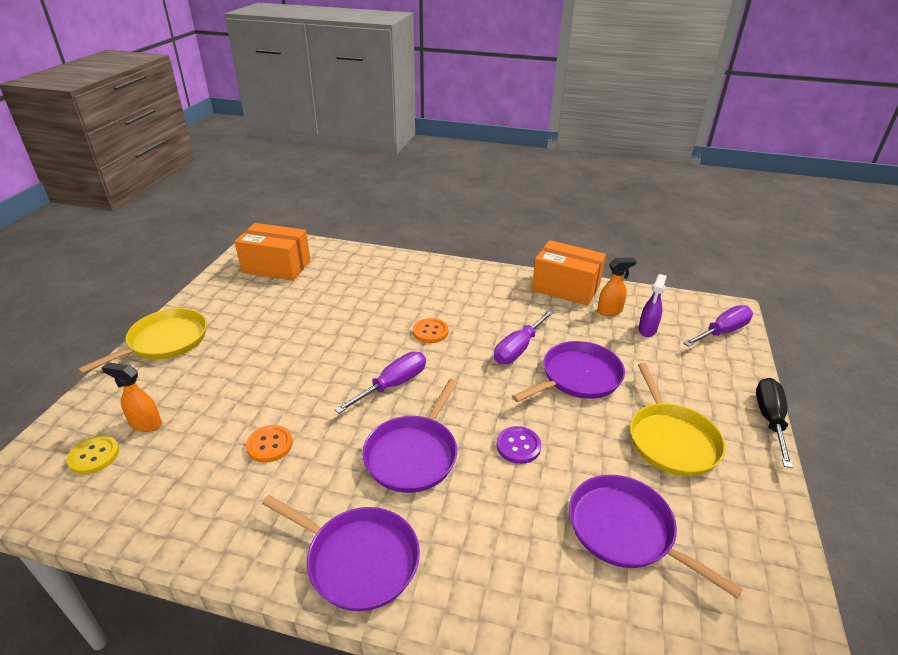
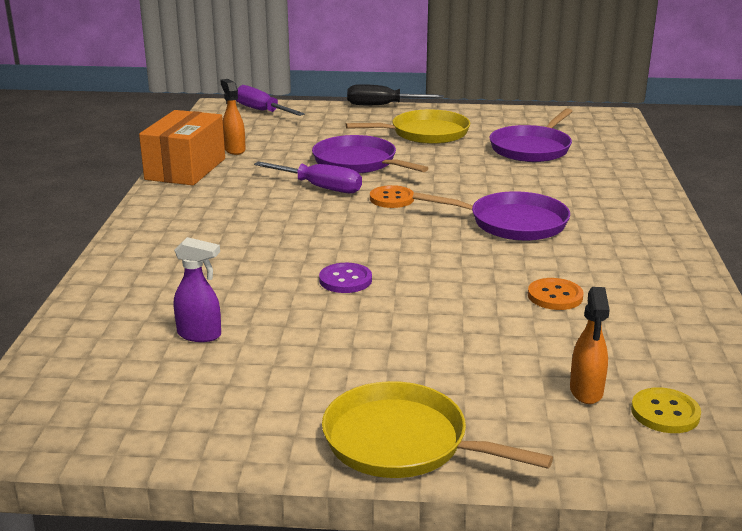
camera: 100 degrees left, 10 degrees down
(276, 266) = (127, 387): orange box -> none
(358, 559) = (644, 231): purple pan -> none
(392, 385) = (416, 244): purple screwdriver -> none
(430, 332) = (303, 234): orange button -> orange button (391, 198)
(518, 446) = (470, 182): purple button -> purple button (345, 280)
(647, 330) = (267, 136): purple spray bottle -> purple spray bottle (200, 335)

